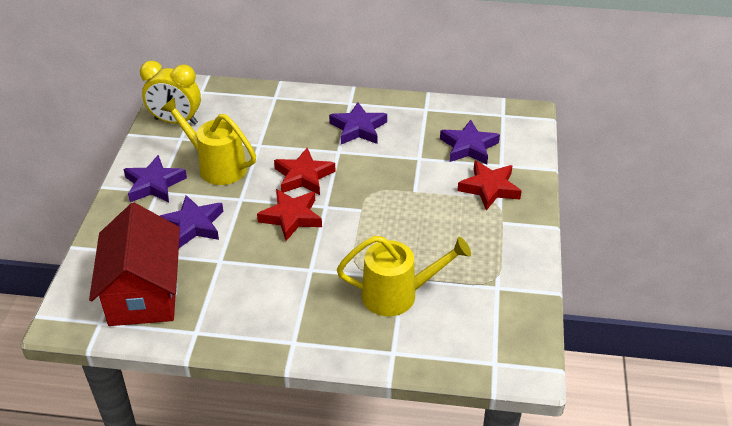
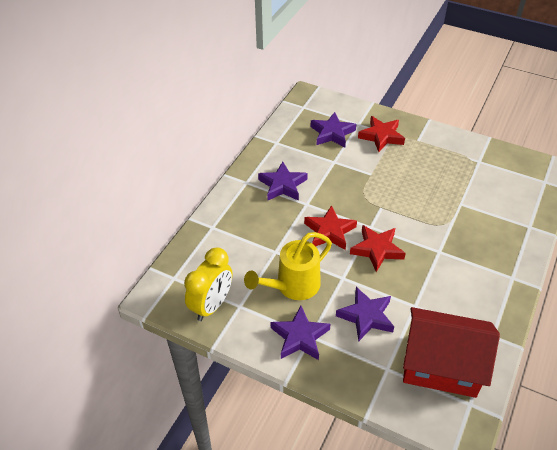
camera: 70 degrees left, 5 degrees up
(398, 295) = (476, 210): yellow watering can -> none

